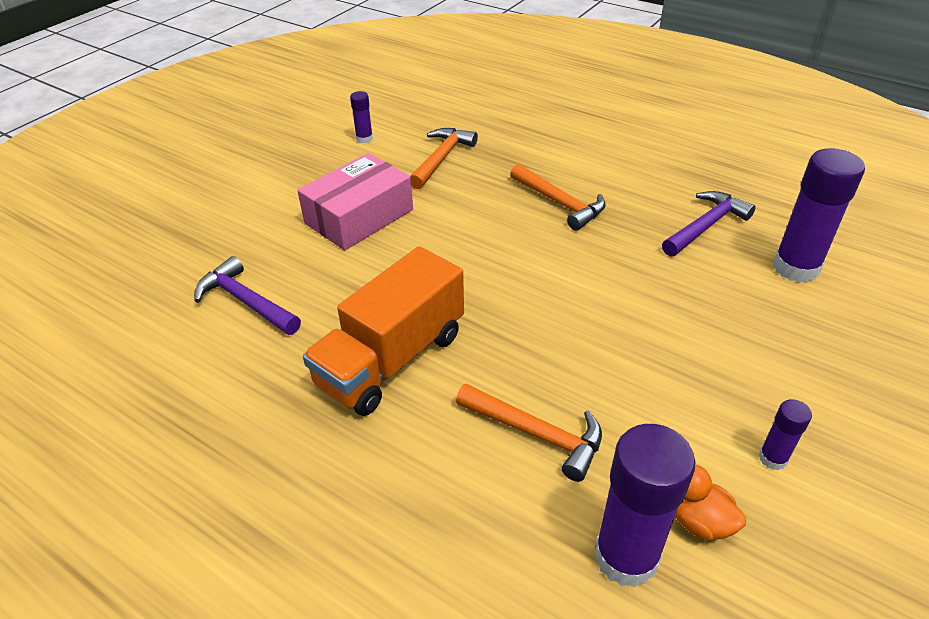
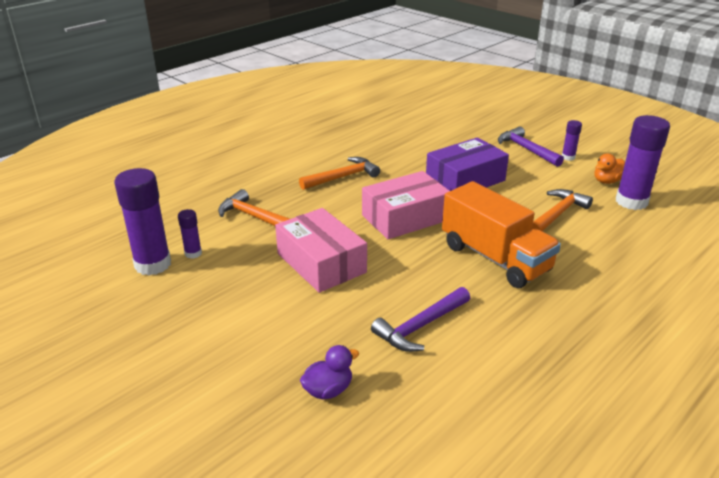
camera: 80 degrees left, 10 degrees down
(157, 251) = (328, 390): none -> purple duck
(473, 267) = (405, 218): none -> pink box
(606, 318) = (465, 180): none -> purple box
(706, 226) = (387, 137): purple hammer -> purple hammer (526, 149)
(795, 268) = (433, 123): purple glue stick -> purple glue stick (153, 264)

